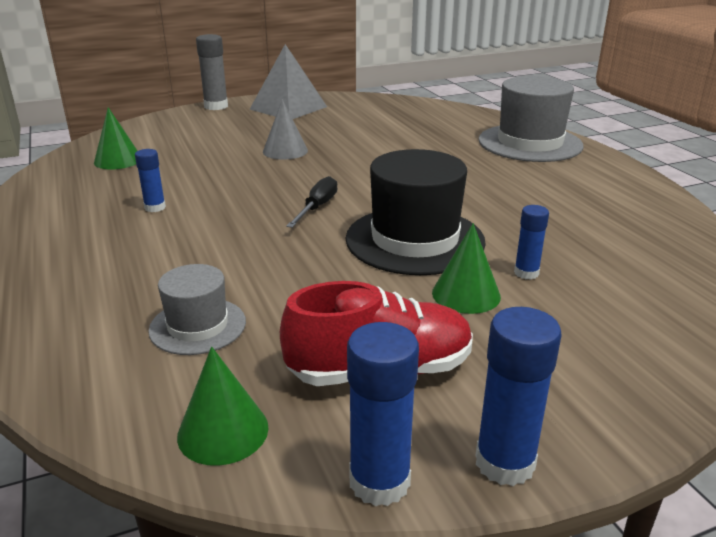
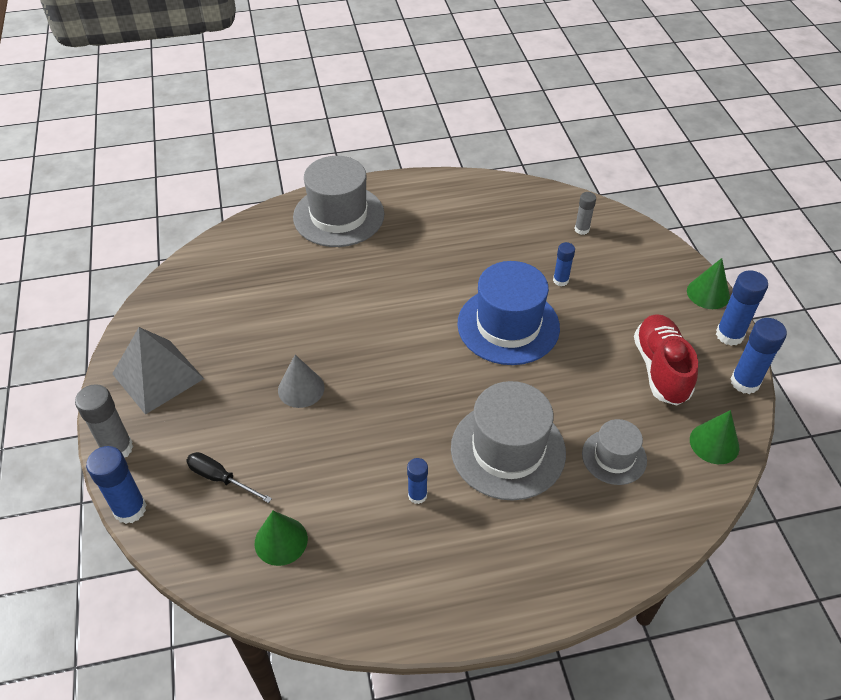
camera: 80 degrees left, 20 degrees up
(160, 116) = (130, 509): none -> blue glue stick
(211, 250) = (508, 450): none -> grey hat
(317, 207) = (441, 376): black screwdriver -> black screwdriver (220, 478)
(415, 240) = (508, 325): black hat -> blue hat
(466, 294) = (584, 315): green cone -> green cone (708, 293)
(658, 286) = (581, 229): none -> grey glue stick

